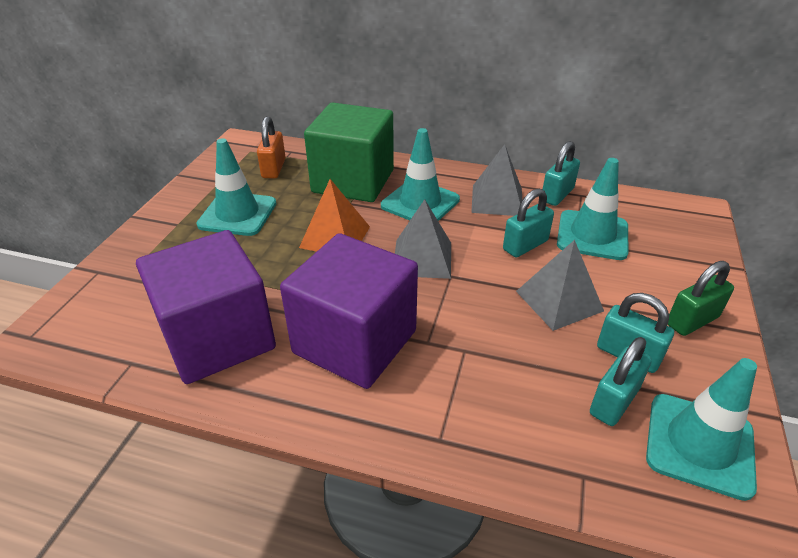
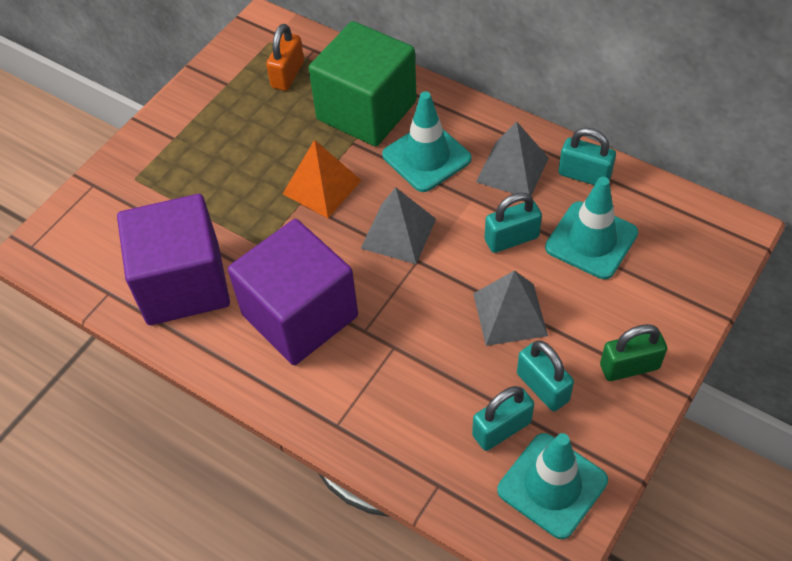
camera: 20 degrees right, 15 degrees up
(237, 214) = (234, 136): turquoise traffic cone -> none
(557, 195) = (584, 175): turquoise padlock -> turquoise padlock turned 60 degrees clockwise

